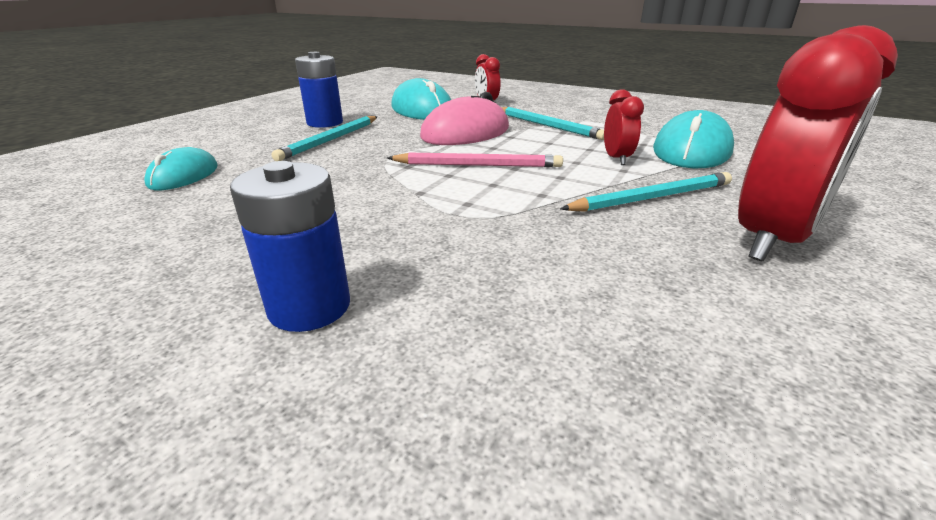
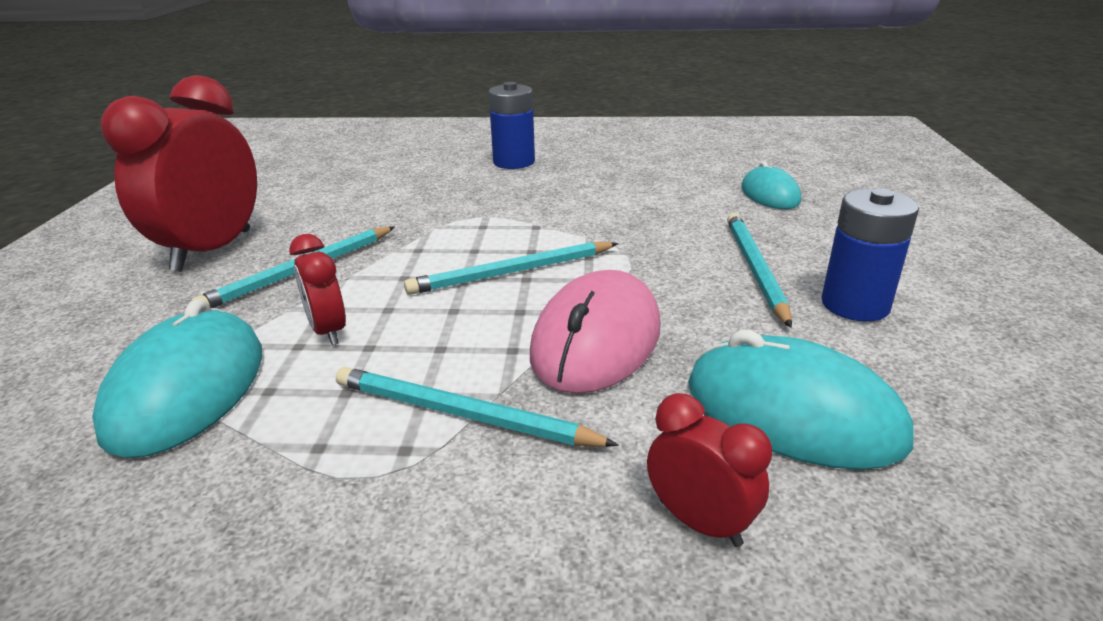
camera: 155 degrees right, 0 degrees up
(478, 165) = (512, 272): pink pencil -> turquoise pencil

